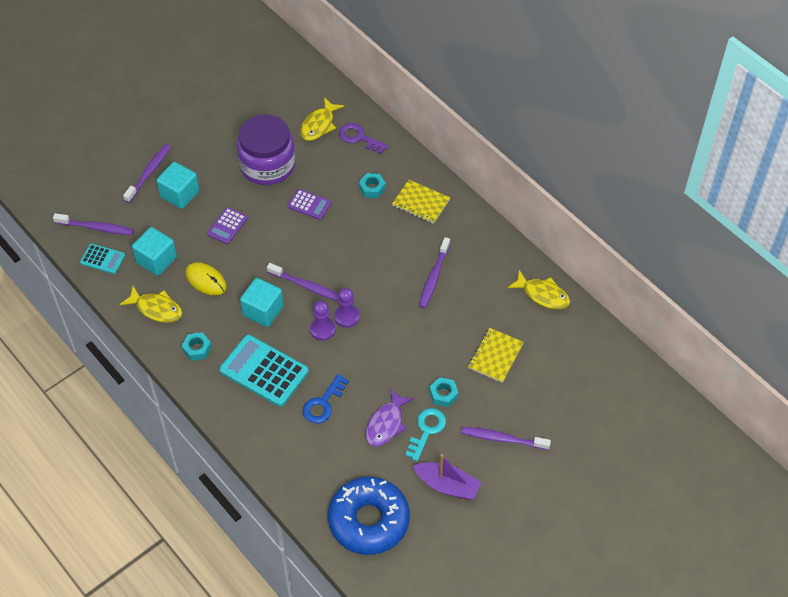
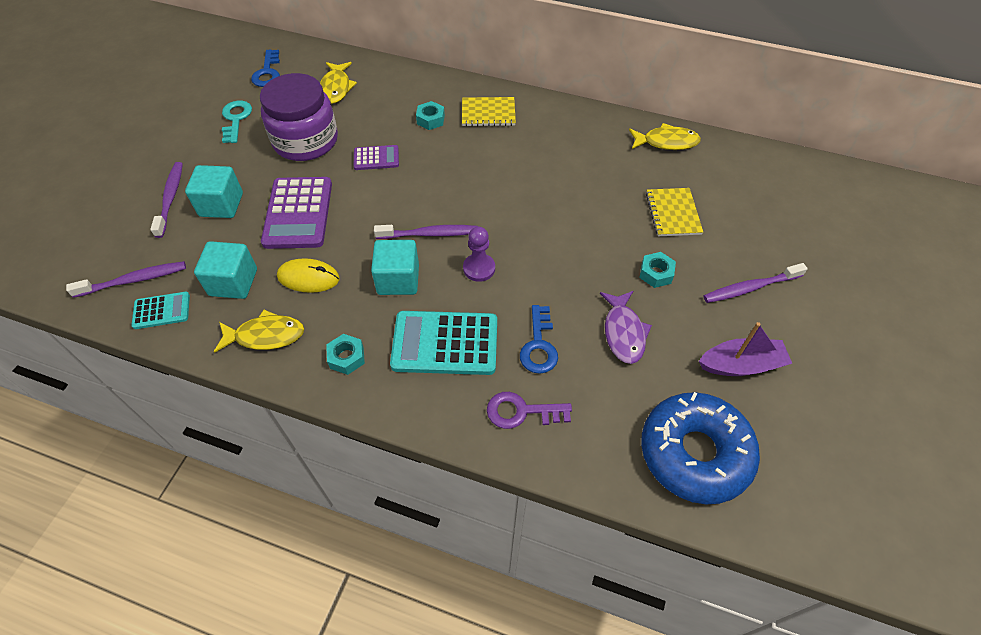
camera: 30 degrees left, 0 degrees up
(227, 226) = (298, 213): purple calculator -> purple calculator, size x1.89
(275, 86) = (267, 73): none -> blue key
(347, 316) = (495, 244): purple pawn -> none
(359, 138) = (385, 84): purple key -> purple key (521, 411)
(426, 430) = (670, 317): turquoise key -> turquoise key (236, 119)
(434, 277) = (553, 170): purple toothbrush -> none

